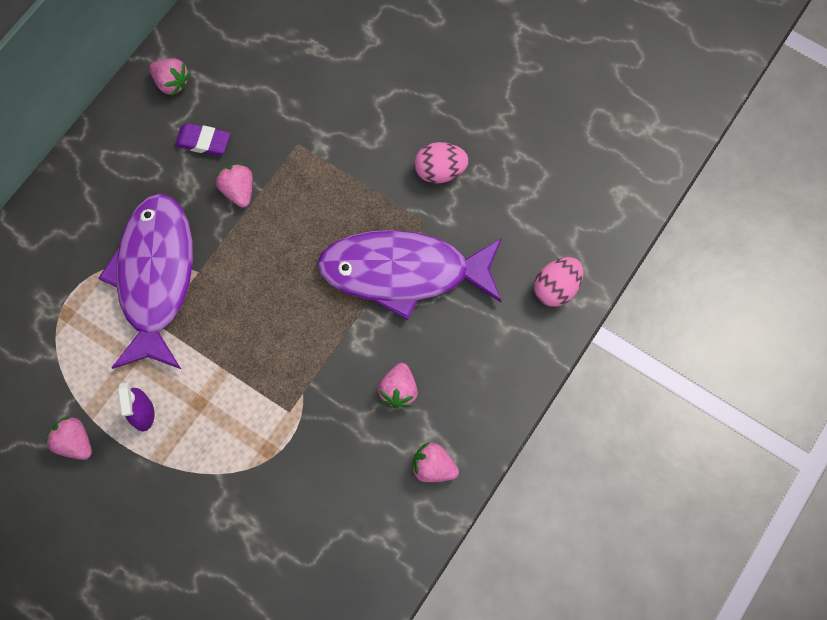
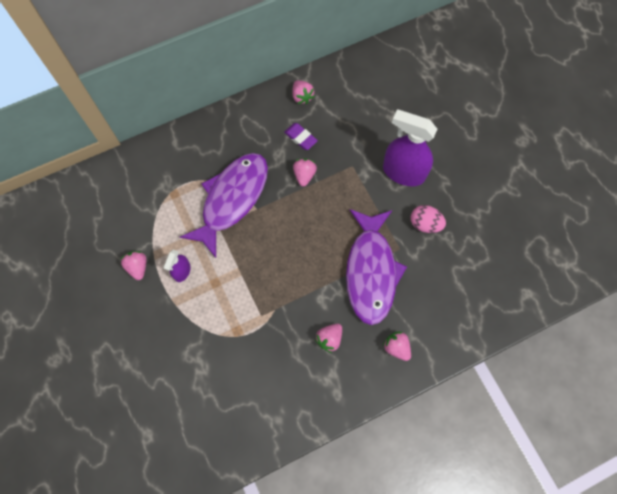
camera: 30 degrees right, 0 degrees up
(372, 116) = (403, 172): none -> purple spray bottle
(403, 272) = (371, 271): purple fish -> purple fish turned 120 degrees counterclockwise
(433, 467) = (324, 395): pink strawberry -> pink strawberry (396, 347)
(556, 288) = (456, 330): pink egg -> none

